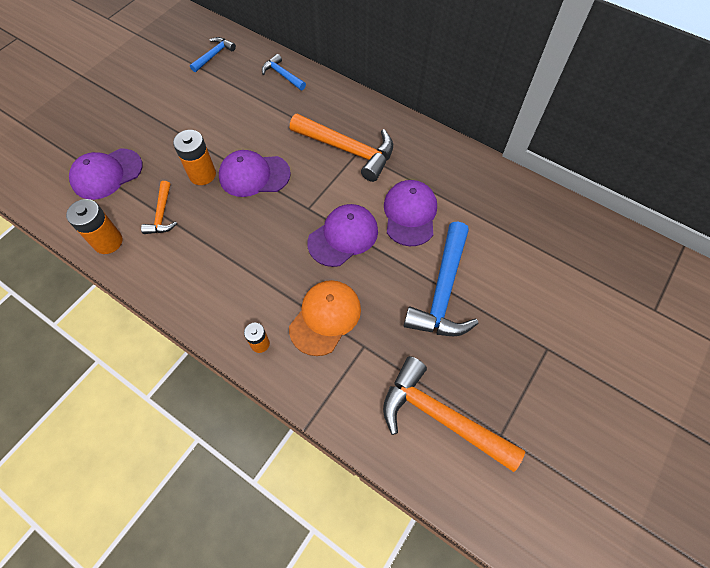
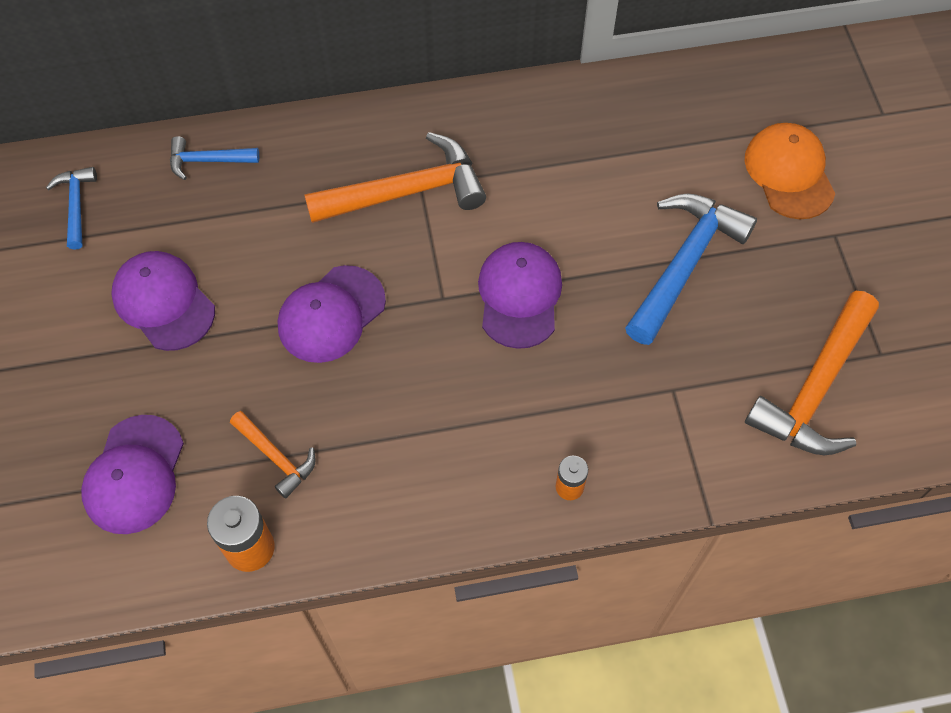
camera: 45 degrees left, 0 degrees up
(202, 174) = (265, 368): orange battery -> none
(325, 318) = (603, 398): orange cap -> orange cap (789, 173)
(410, 214) = (560, 210): purple cap -> purple cap (163, 302)
(440, 417) = (815, 388): orange hammer -> orange hammer turned 45 degrees counterclockwise
(443, 291) = (684, 264): blue hammer -> blue hammer turned 120 degrees counterclockwise

